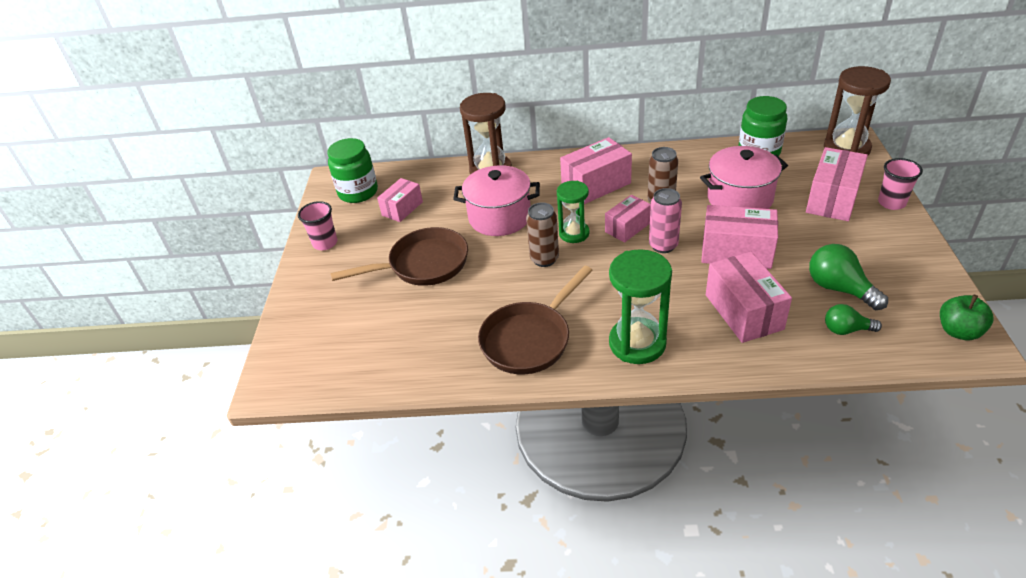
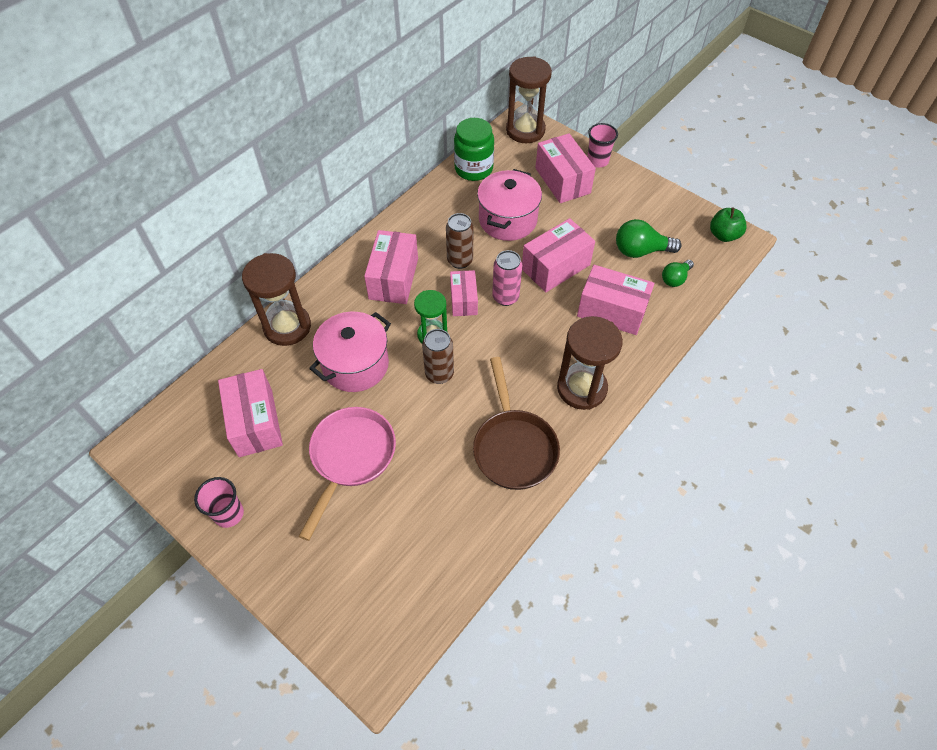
camera: 55 degrees left, 15 degrees up
(358, 192) = (185, 440): green jar -> none
(402, 208) = (255, 422): pink box -> pink box, size x1.59
(423, 265) = (350, 458): brown pan -> pink pan
(637, 343) = (581, 388): green hourglass -> brown hourglass

